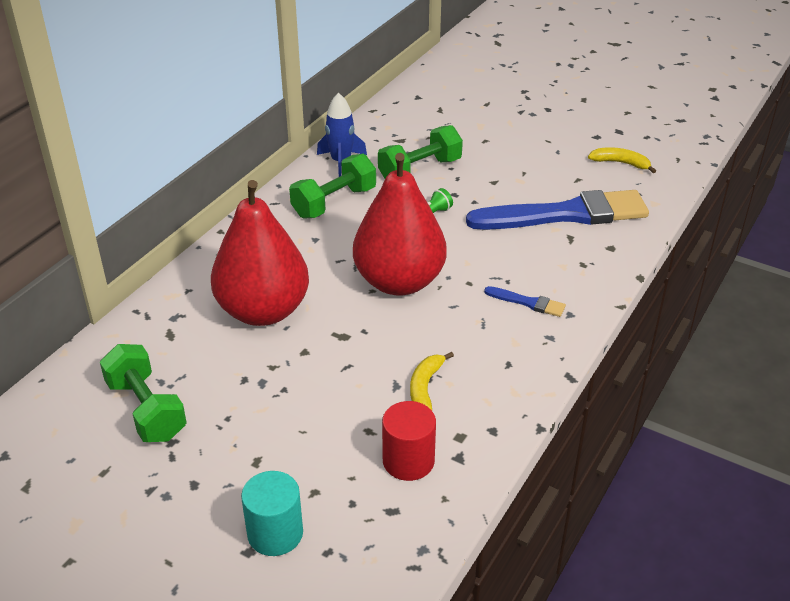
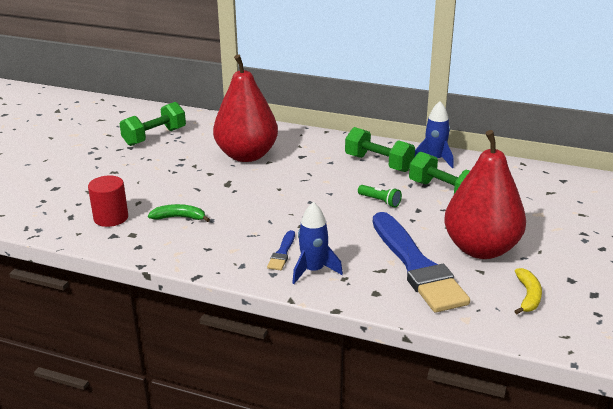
camera: 80 degrees right, 10 degrees down
(275, 533) = (59, 184): turquoise cylinder -> none
(399, 282) = (291, 197): red pear -> red pear (481, 249)
(425, 387) = (179, 218): yellow banana -> green banana
(567, 283) = (313, 270): none -> blue rocket

